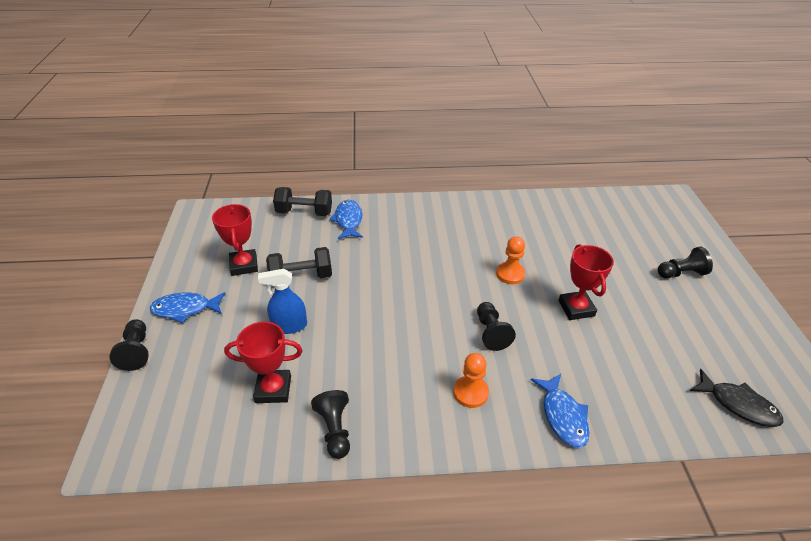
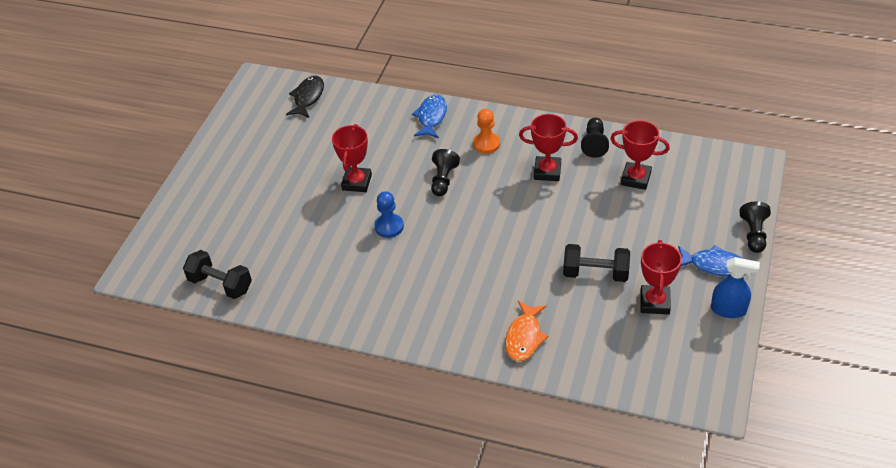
camera: 155 degrees left, 5 degrees up
(289, 326) = (615, 226): blue spray bottle -> blue spray bottle (728, 310)
(304, 212) = (575, 364): black dumbbell -> black dumbbell (221, 284)
(348, 220) = (524, 337): blue fish -> orange fish
(381, 372) = (547, 171): none -> red trophy
(510, 274) = (389, 226): orange pawn -> blue pawn
(681, 273) = (234, 190): black pawn -> none
(738, 404) = (308, 97): black fish -> black fish turned 45 degrees clockwise

